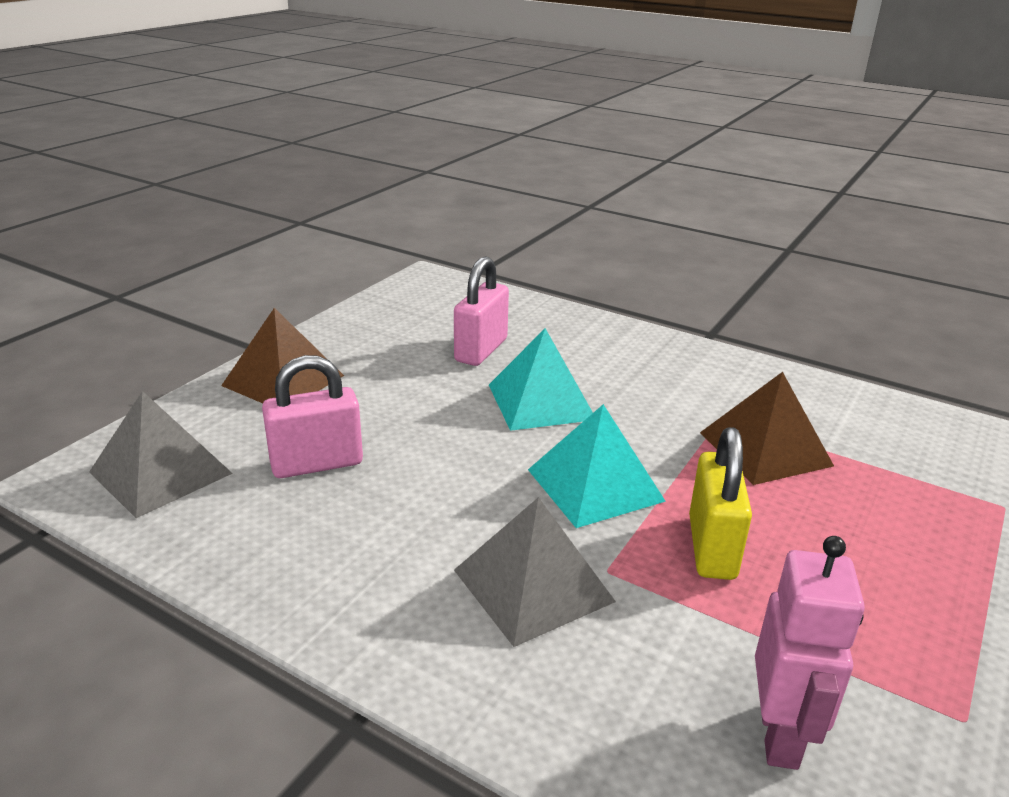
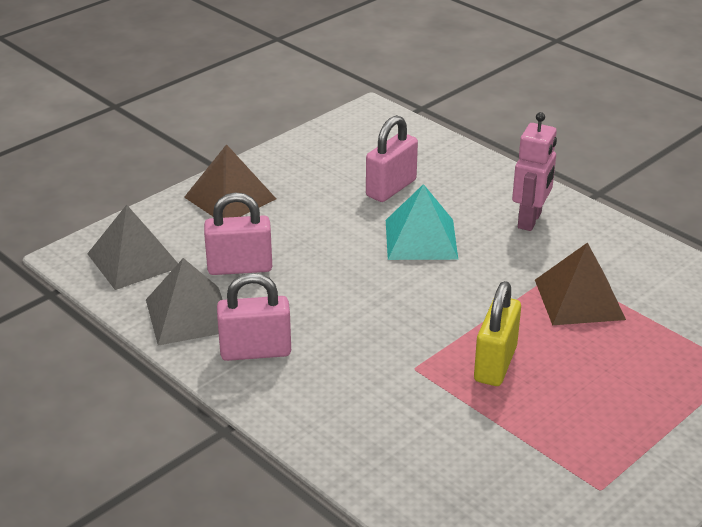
camera: 15 degrees right, 5 degrees up
(370, 581) = (255, 351): none -> pink padlock
(533, 585) = (360, 370): grey pyramid -> grey pyramid (189, 315)
(595, 485) = (433, 309): turquoise pyramid -> none
(780, 735) = (475, 476): pink robot -> pink robot (530, 220)

